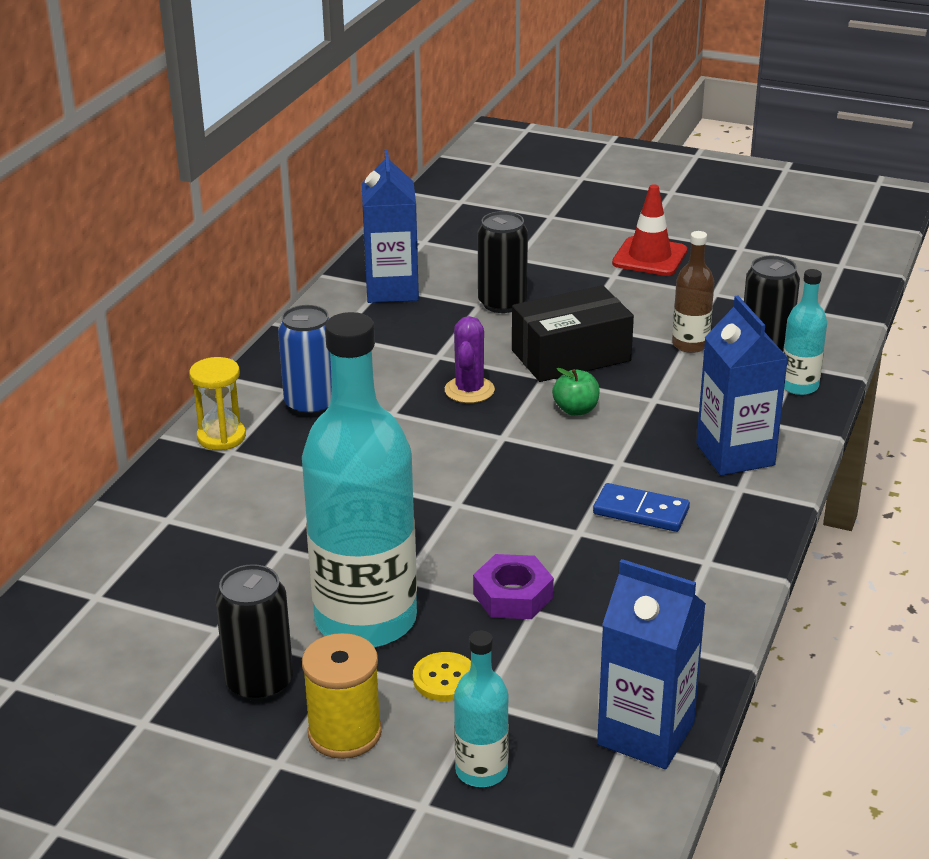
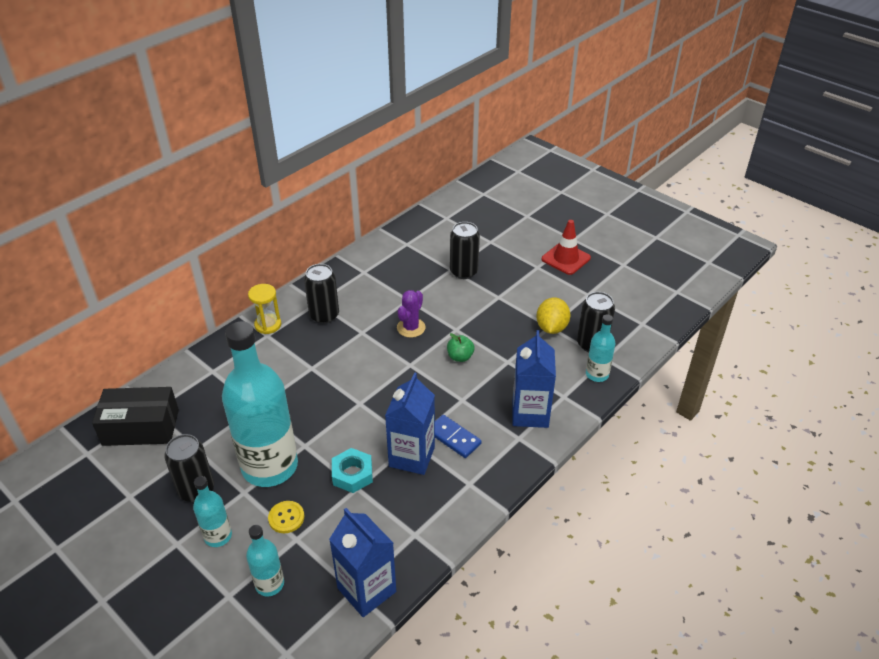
camera: 20 degrees right, 10 degrees up
(311, 404) = (324, 315): blue can -> black can
(344, 733) = (218, 536): yellow spool -> turquoise bottle
(392, 290) = (410, 247): blue carton -> blue carton (412, 456)
(513, 595) = (352, 474): purple nut -> turquoise nut
(571, 356) = (480, 318): black box -> black box (141, 427)
(690, 344) = (551, 328): brown bottle -> yellow lemon

